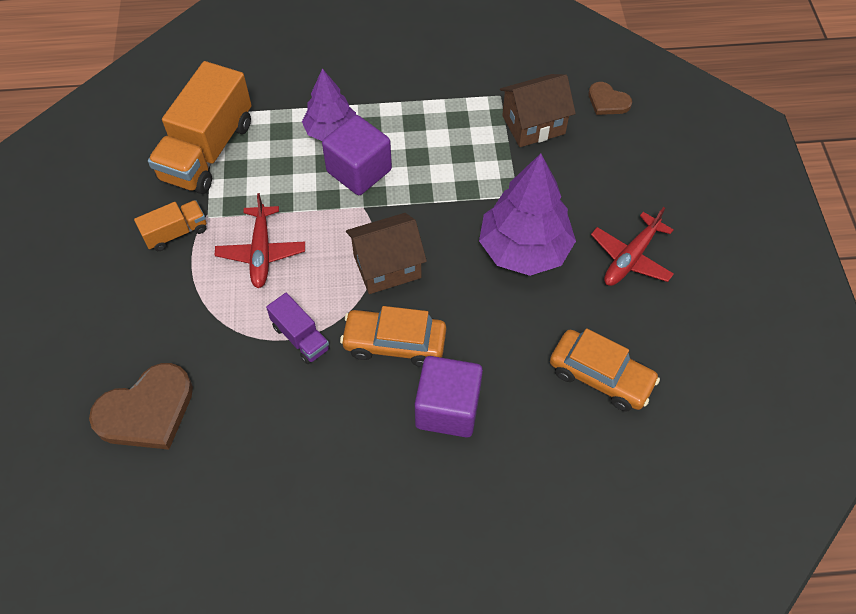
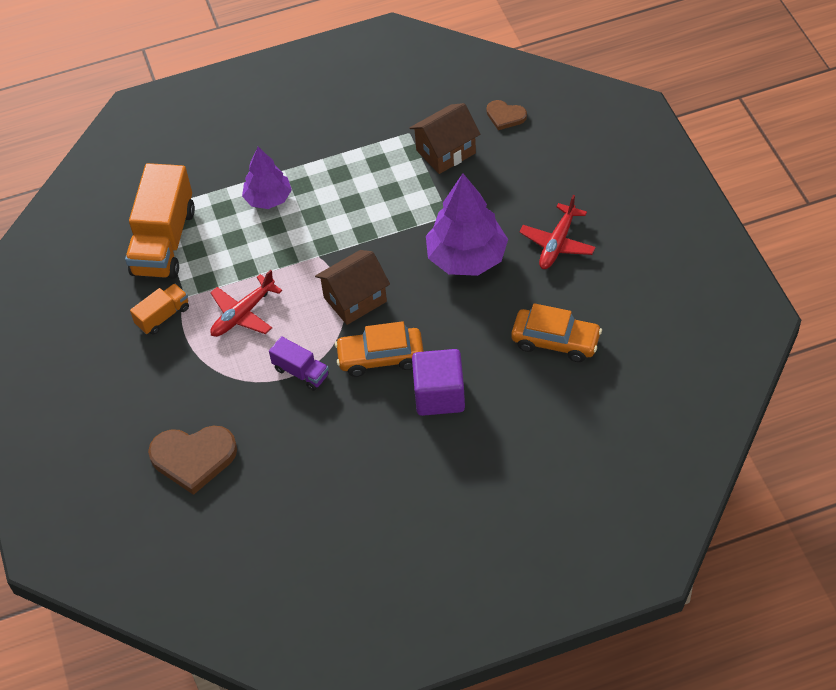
camera: 10 degrees left, 5 degrees down
(147, 411) = (193, 458): brown heart -> brown heart turned 45 degrees clockwise
(261, 252) = (243, 313): red plane -> red plane turned 60 degrees clockwise
(359, 171) = (305, 227): purple cube -> none

